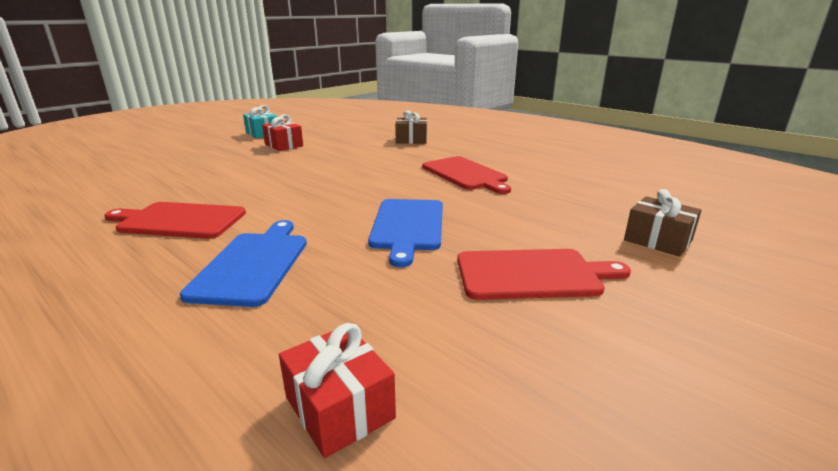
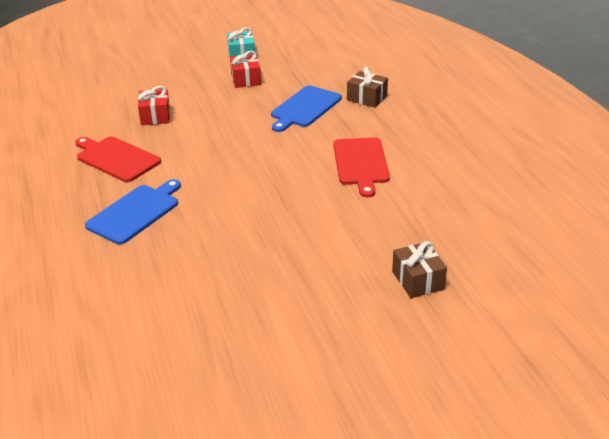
camera: 30 degrees right, 10 degrees up
(339, 407) = (116, 312): red gift -> red gift (155, 116)
(408, 226) = (254, 209): blue cutting board -> blue cutting board (305, 108)
(532, 274) = (290, 276): red cutting board -> none

